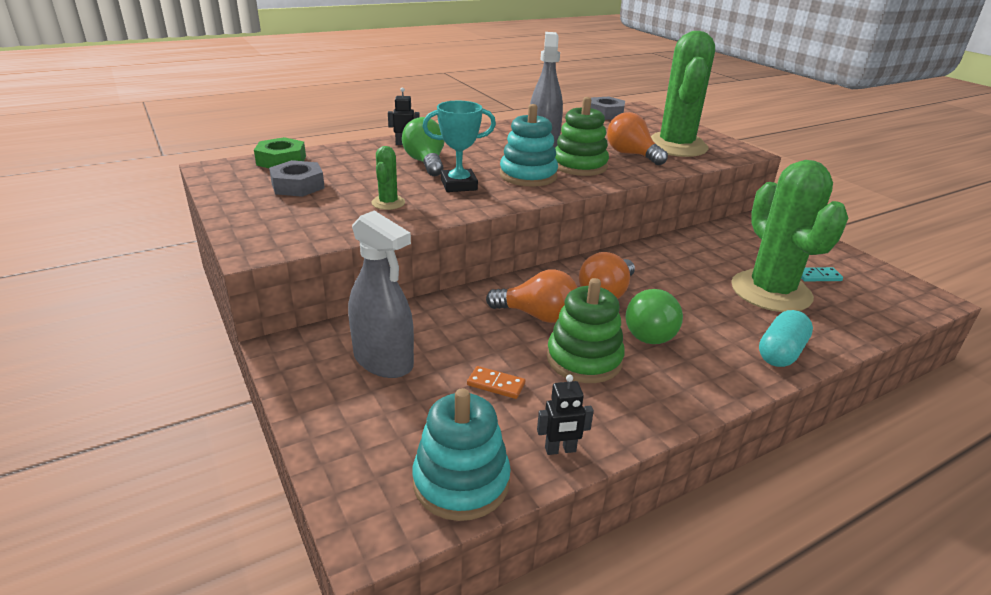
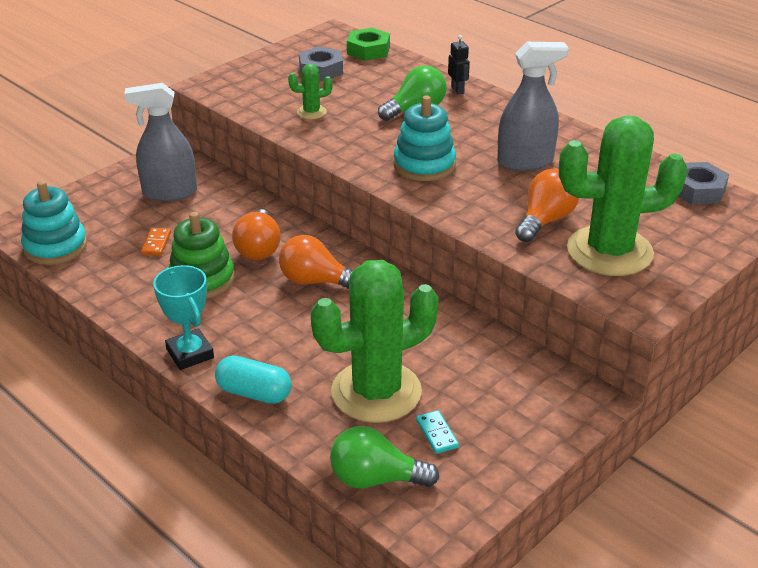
camera: 75 degrees right, 5 degrees up
(383, 361) = (169, 193): grey spray bottle -> grey spray bottle turned 60 degrees clockwise
(459, 185) = (372, 135): turquoise trophy -> turquoise trophy (190, 353)
(560, 450) = (92, 280): black robot -> none
(579, 166) = (478, 190): green stacking toy -> none
(651, 332) = (258, 312): green light bulb -> green light bulb (375, 479)

